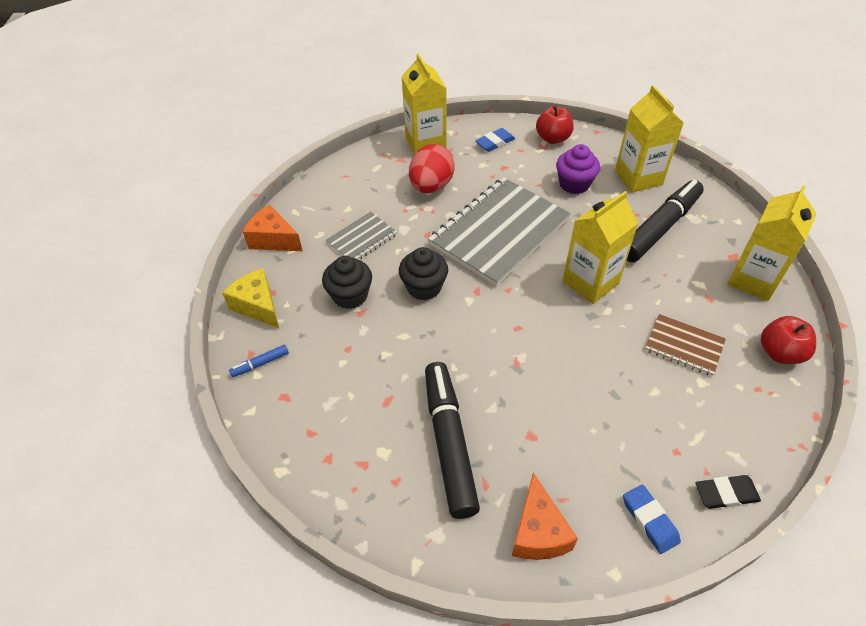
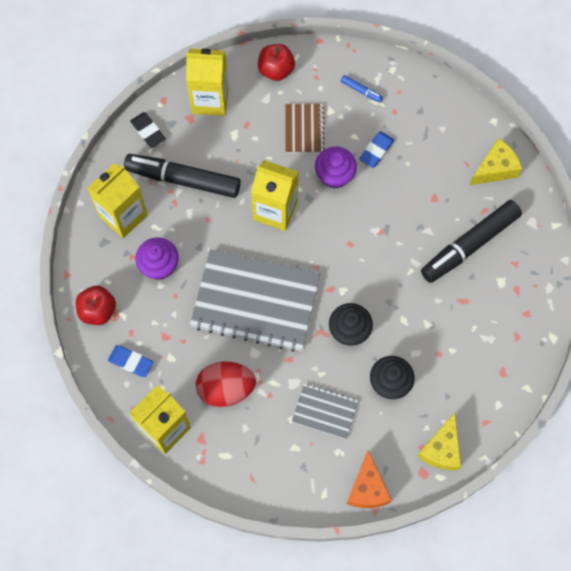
camera: 120 degrees left, 20 degrees up
(260, 364) = (488, 408): blue marker -> blue marker (361, 91)
(538, 532) = (495, 169): orange cheese -> yellow cheese
(609, 349) = (334, 175): none -> purple cupcake
(649, 520) = (450, 113): blue eraser -> blue eraser (376, 151)
(726, 494) = (408, 78): black eraser -> black eraser (148, 131)

